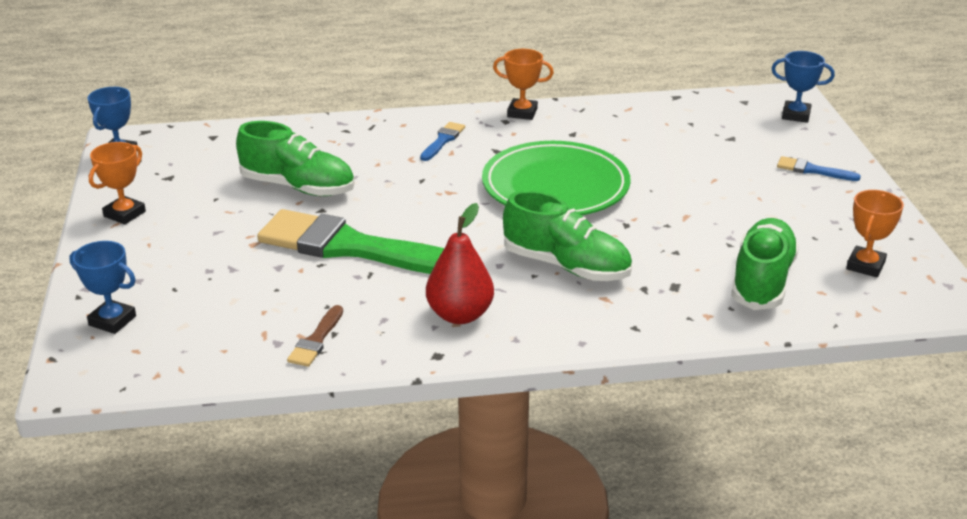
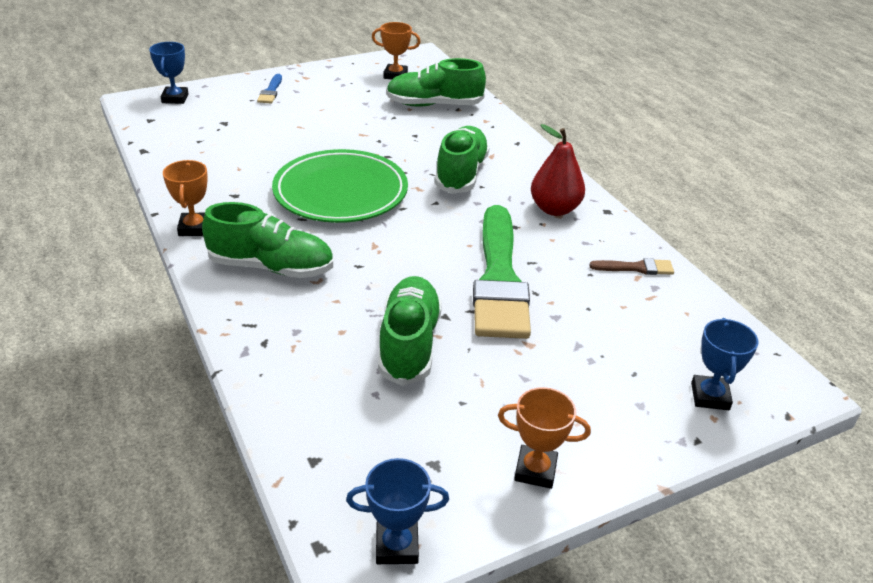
camera: 110 degrees left, 5 degrees up
(443, 140) = (271, 267): blue brush -> green shoe

